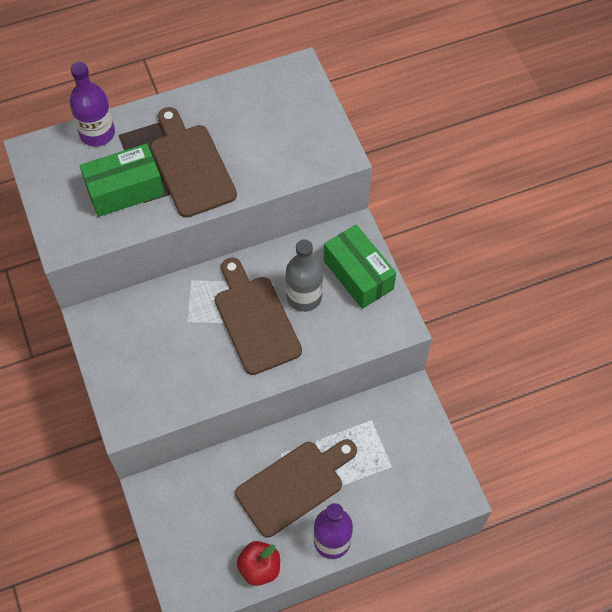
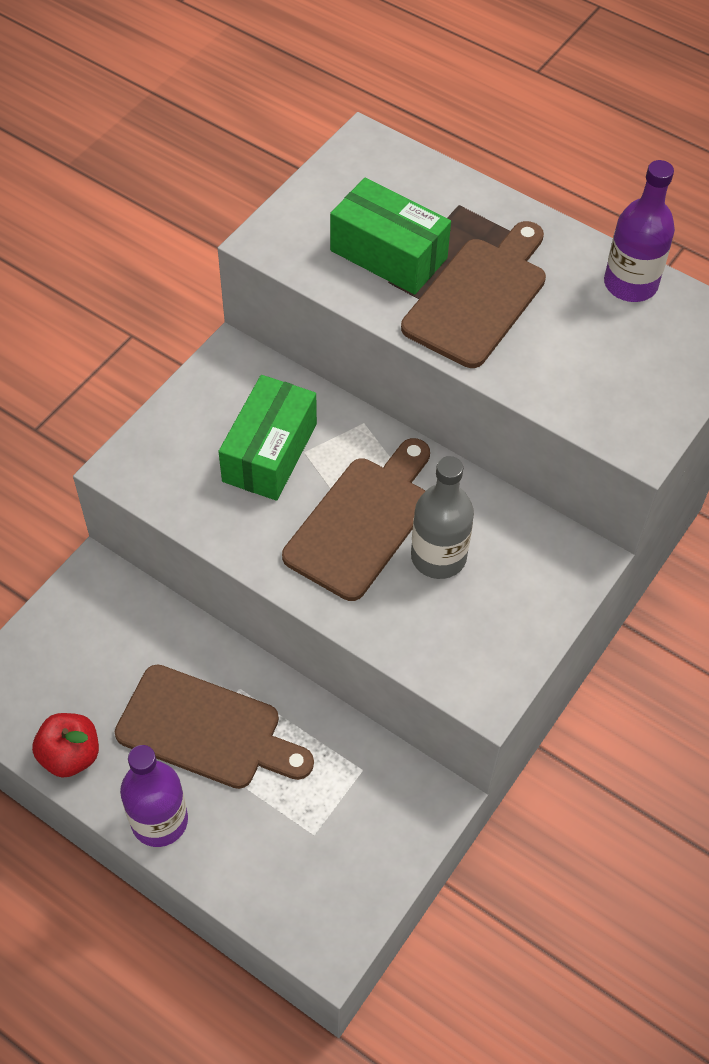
camera: 55 degrees right, 5 degrees down
(97, 133) = (443, 185): purple bottle -> purple bottle (630, 284)
(358, 275) = (522, 600): green box -> green box (270, 452)

